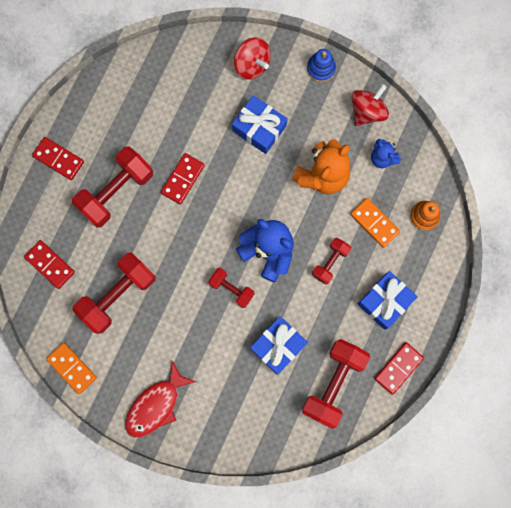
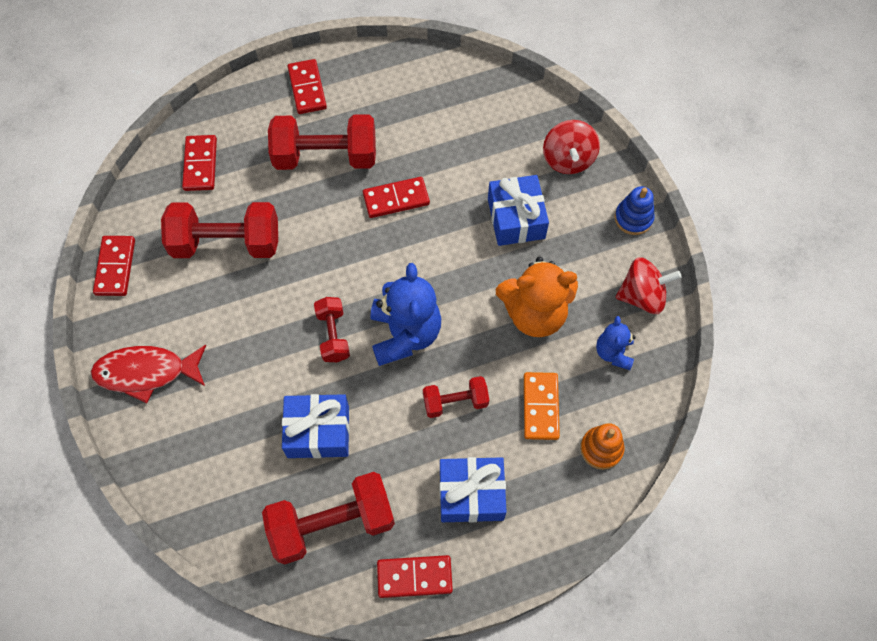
camera: 45 degrees right, 15 degrees down
(72, 368) = (115, 267): orange domino -> red domino

